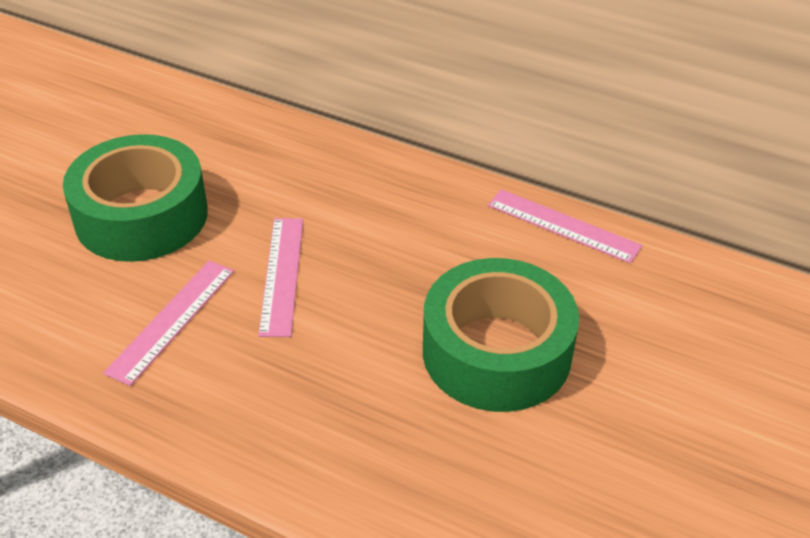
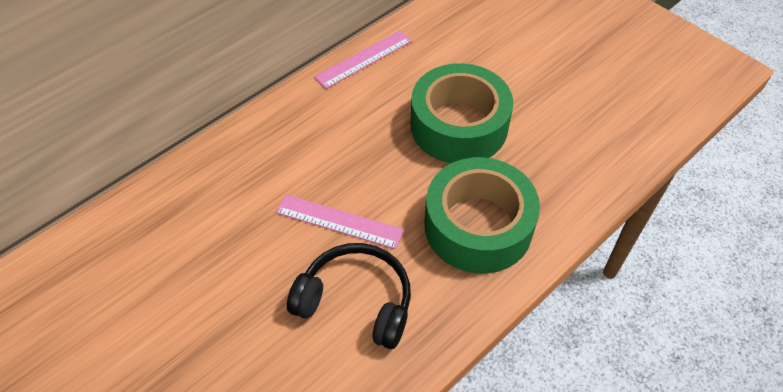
camera: 70 degrees left, 10 degrees up
(141, 216) = (222, 304): green tape -> green tape (478, 226)
(172, 320) = (356, 301): pink ruler -> black headphones

